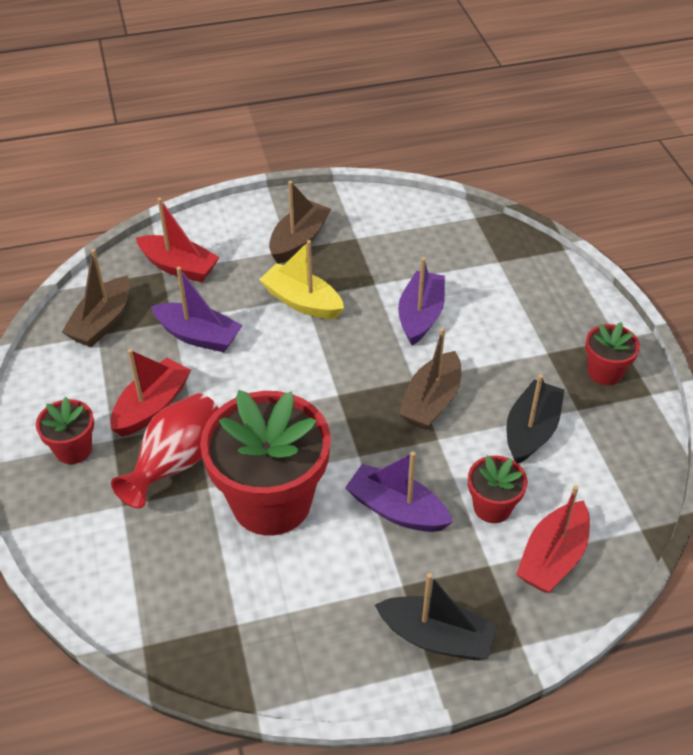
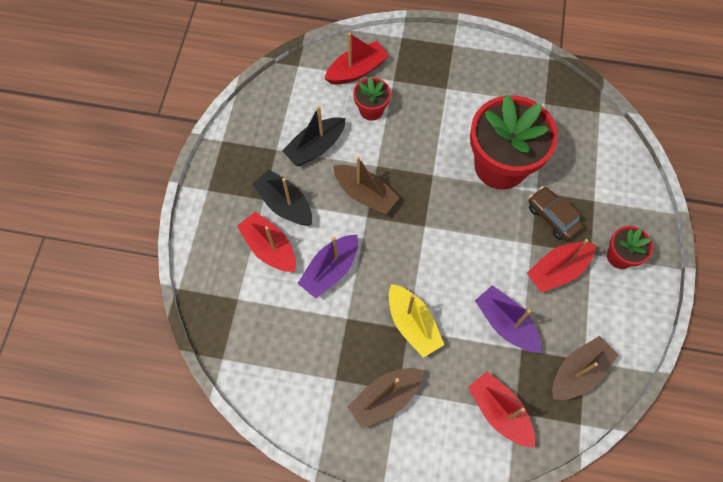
camera: 155 degrees left, 20 degrees up
(176, 463) = (552, 217): red vase -> brown car
(396, 509) = (427, 131): purple boat -> none
(431, 401) = (365, 194): brown boat -> brown boat turned 75 degrees clockwise
(436, 637) = (442, 57): black boat -> black boat (285, 204)
(501, 312) = (270, 248): none -> red boat
(604, 372) = (238, 168): red flower pot -> none

